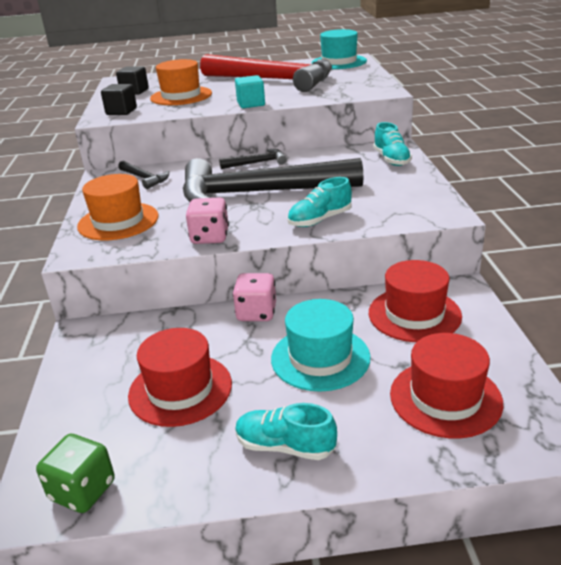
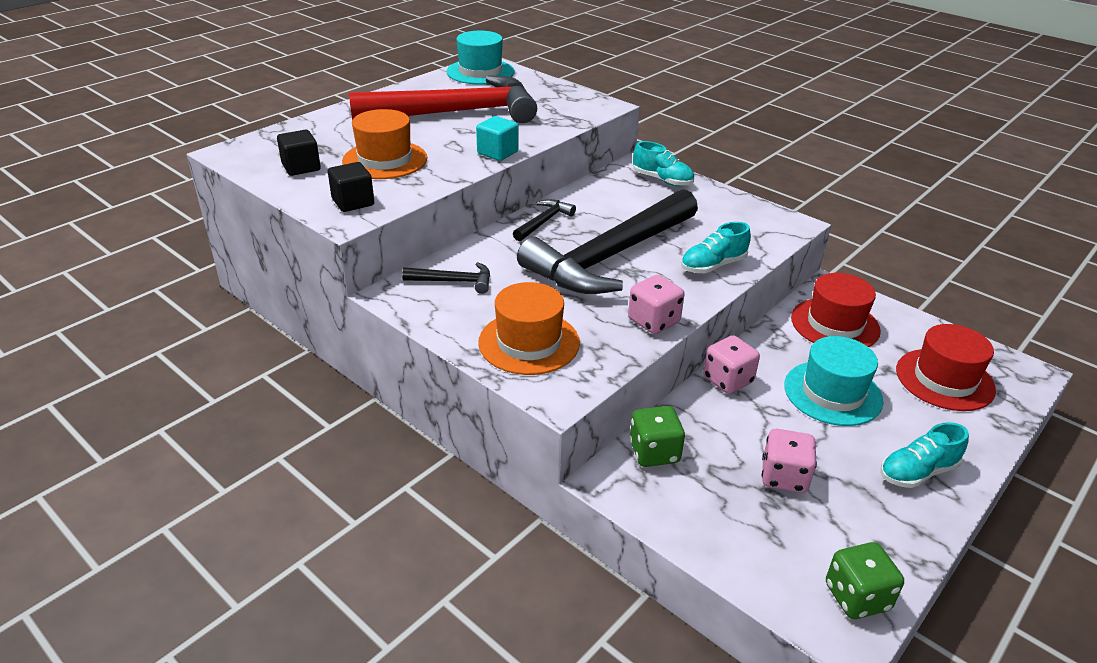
camera: 45 degrees left, 5 degrees up
(131, 330) = (654, 452): none -> green dice
(180, 389) = (784, 477): red hat -> pink dice
(320, 220) = (713, 265): turquoise shoe -> turquoise shoe turned 45 degrees clockwise

